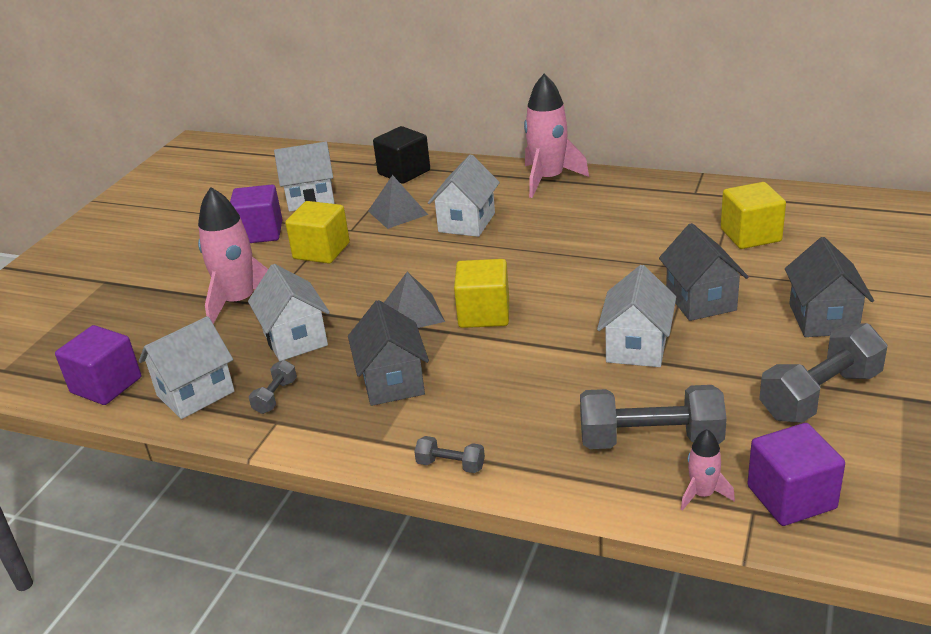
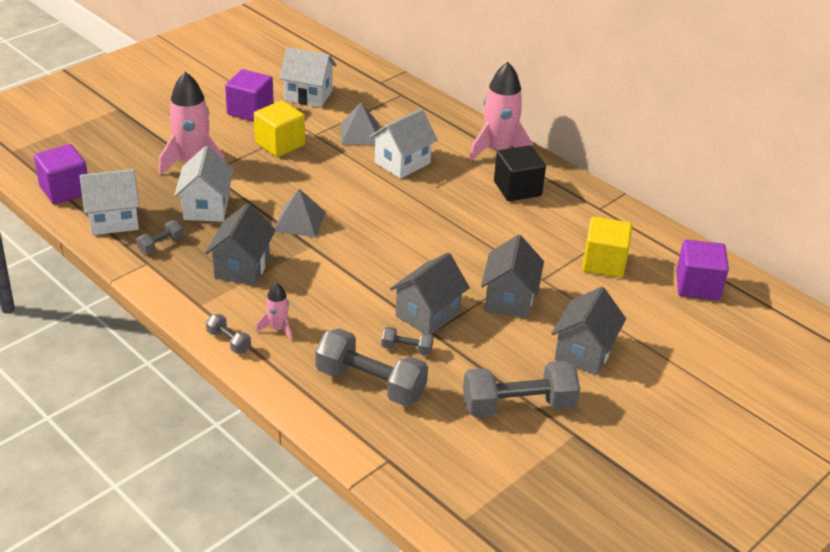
camera: 20 degrees right, 5 degrees up
(404, 172) = (395, 99): black cube -> black cube (517, 189)
(484, 314) = (347, 243): yellow cube -> none
(636, 347) = (427, 314): white house -> grey house
(651, 389) = (406, 349): none -> grey dumbbell
(702, 494) = (367, 434): pink rocket -> pink rocket (278, 328)
(791, 497) = (422, 463): purple cube -> purple cube (697, 286)

